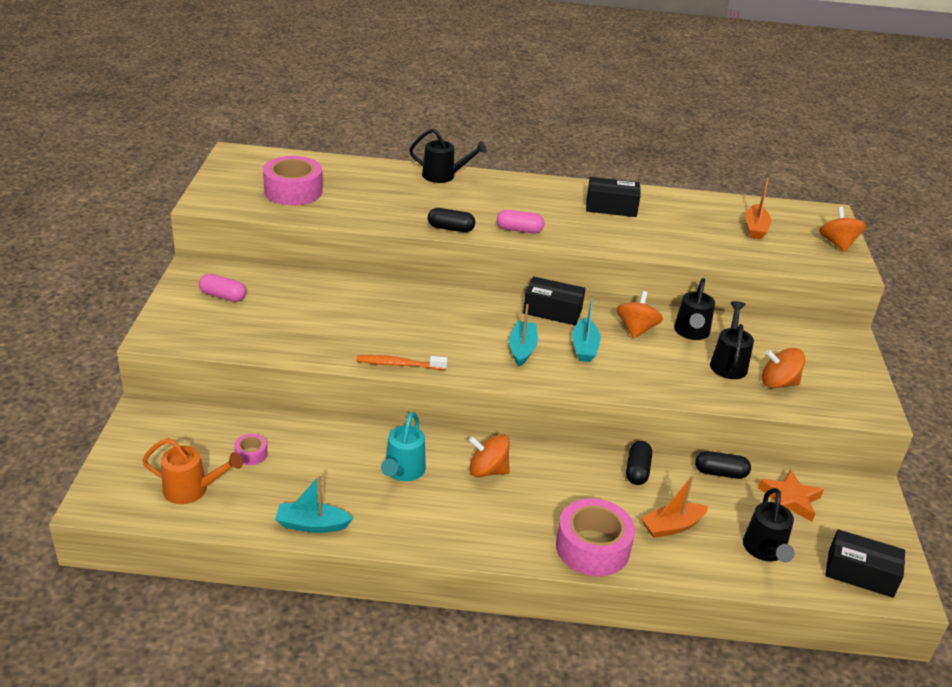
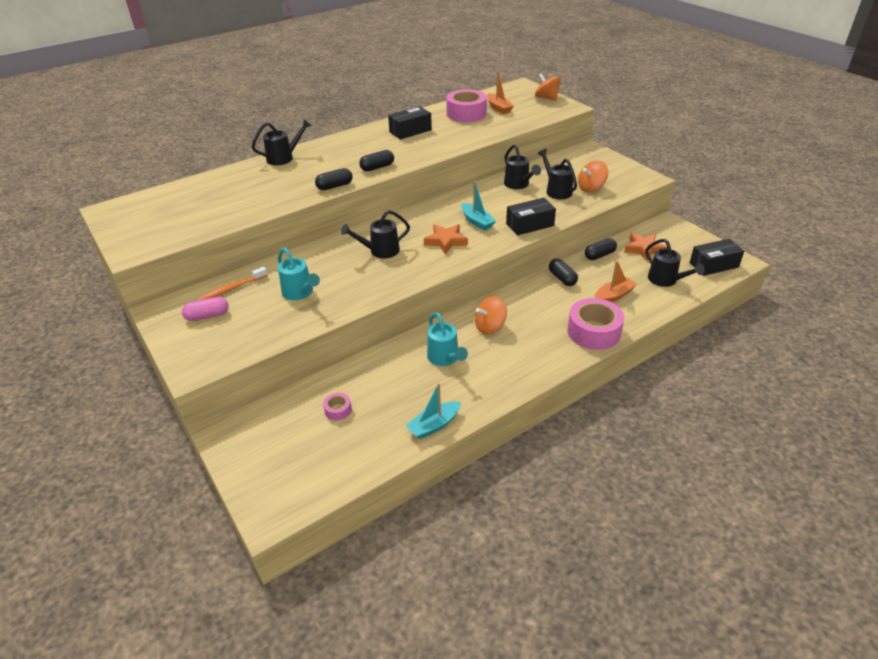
camera: 35 degrees left, 5 degrees up
(192, 490) = (328, 459): orange watering can -> none
(293, 191) = (191, 214): pink tape -> pink tape (466, 114)
(320, 320) = (300, 293): none -> turquoise watering can
(399, 364) = (388, 290): orange toothbrush -> orange toothbrush (232, 289)
(443, 322) = (380, 251): none -> black watering can
(519, 230) = (377, 167): pink capsule -> black capsule
(522, 349) = (446, 241): turquoise boat -> orange star
(552, 311) = (433, 211): black box -> black box (530, 225)
(636, 329) = (489, 197): orange spinning top -> none
(672, 526) = (613, 296): orange boat -> orange boat turned 150 degrees counterclockwise

